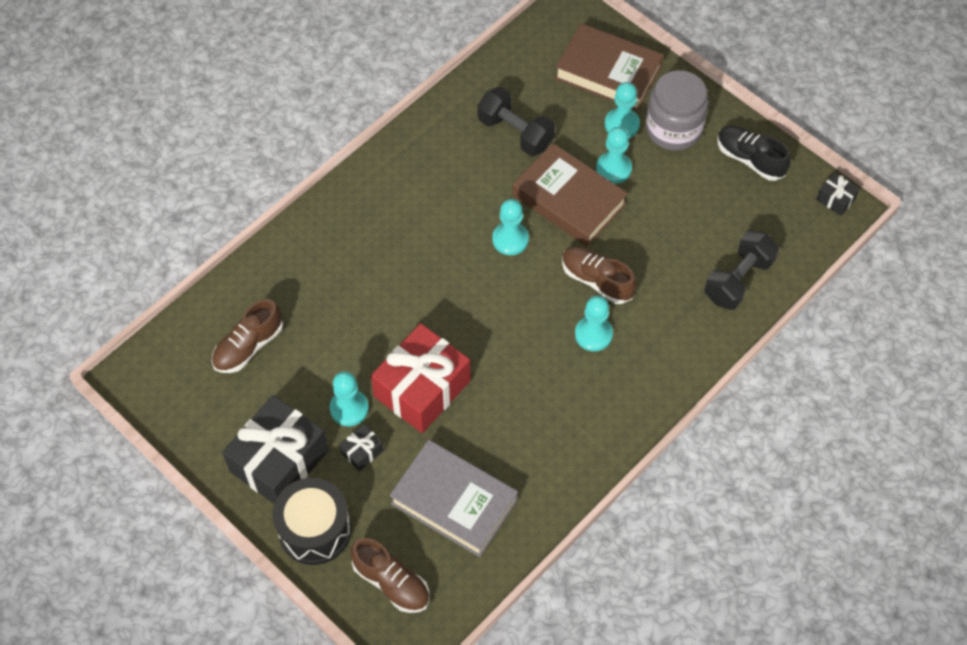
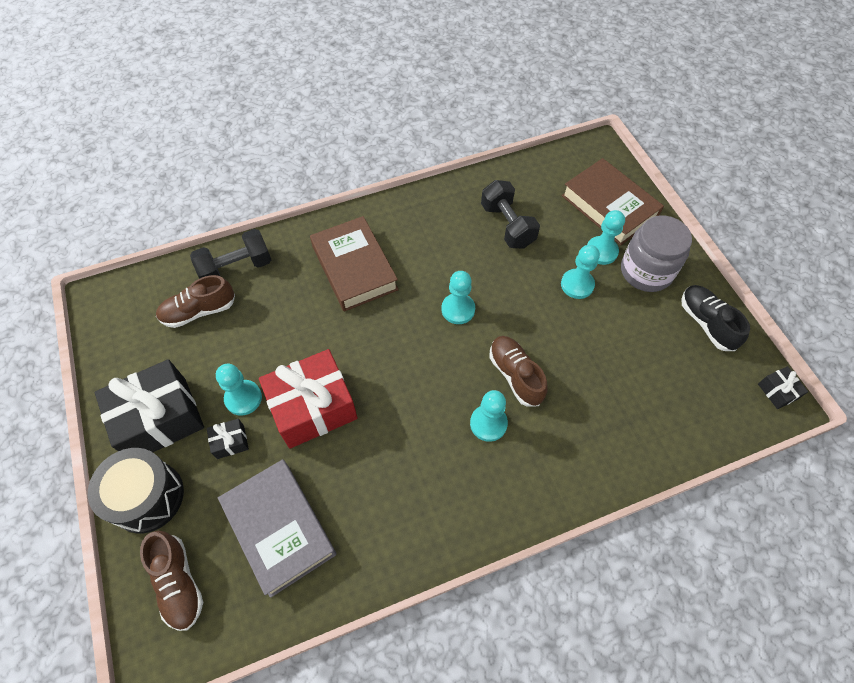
camera: 25 degrees right, 0 degrees up
(569, 200) = (525, 296): brown book -> brown book (354, 268)
(738, 280) = (649, 429): black dumbbell -> black dumbbell (236, 268)

